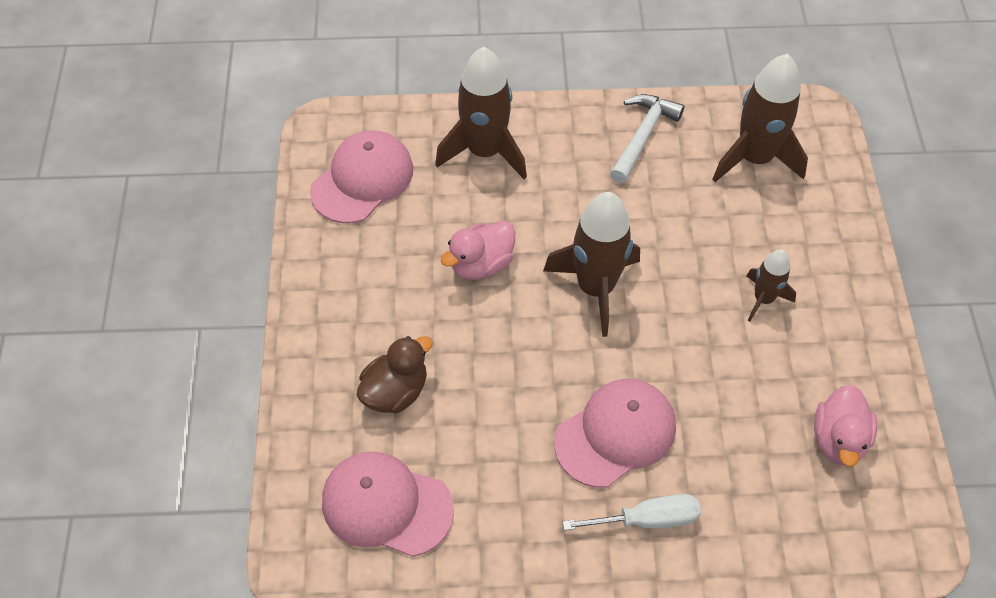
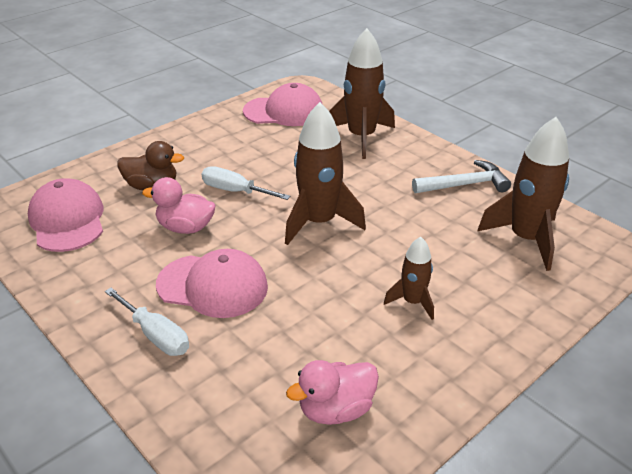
camera: 50 degrees right, 20 degrees down
(477, 322) = (235, 191): none -> white screwdriver
(481, 264) = (279, 173): pink duck -> pink duck (185, 228)

